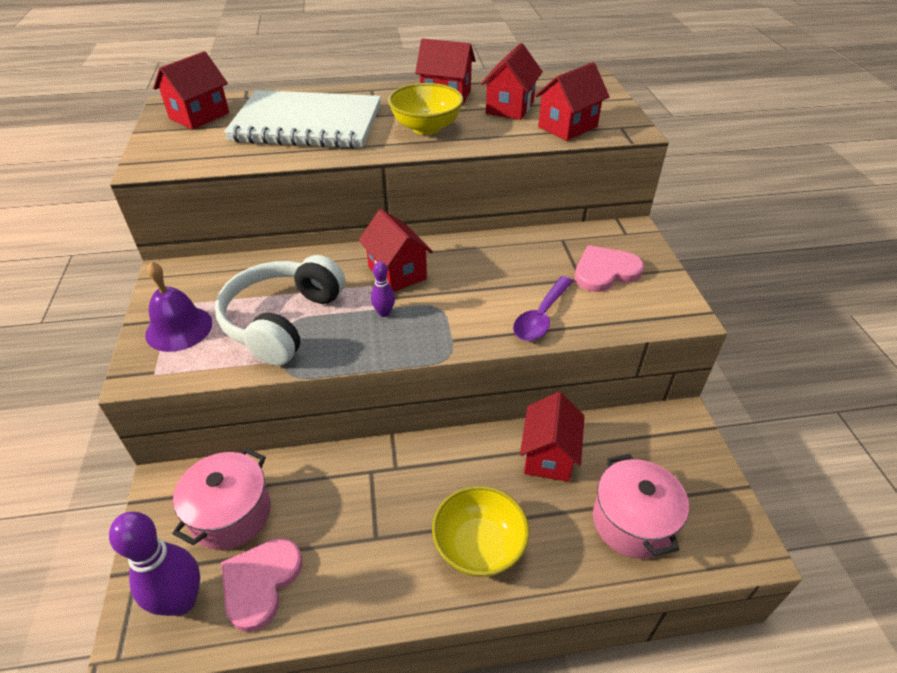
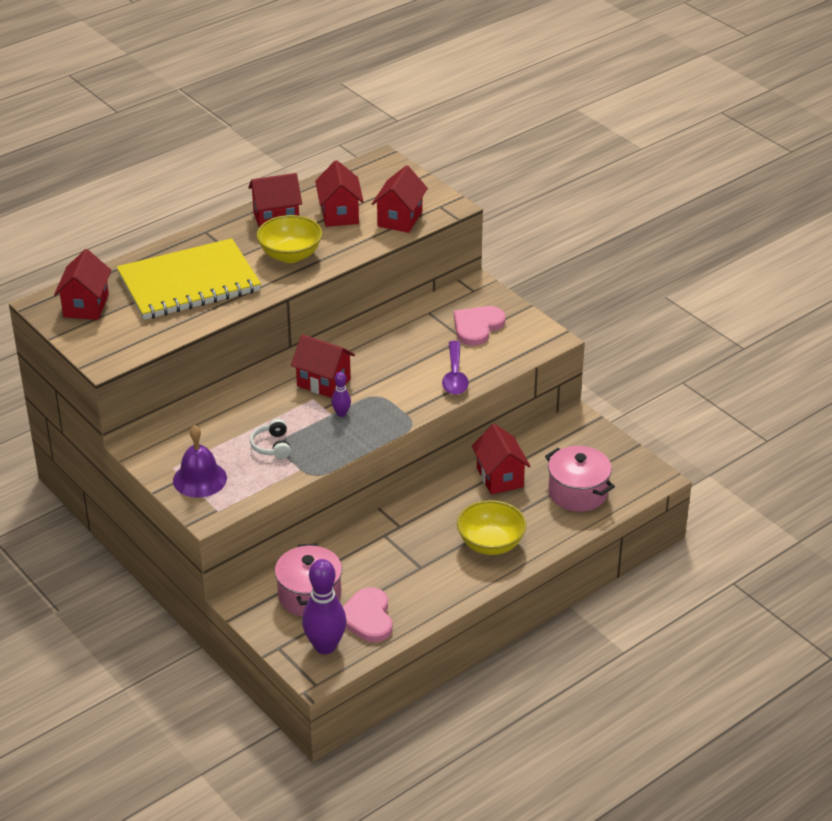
camera: 30 degrees left, 5 degrees down
(282, 321) = (272, 446): white headphones -> white headphones, size x0.44
(307, 124) = (189, 283): white notebook -> yellow notebook

